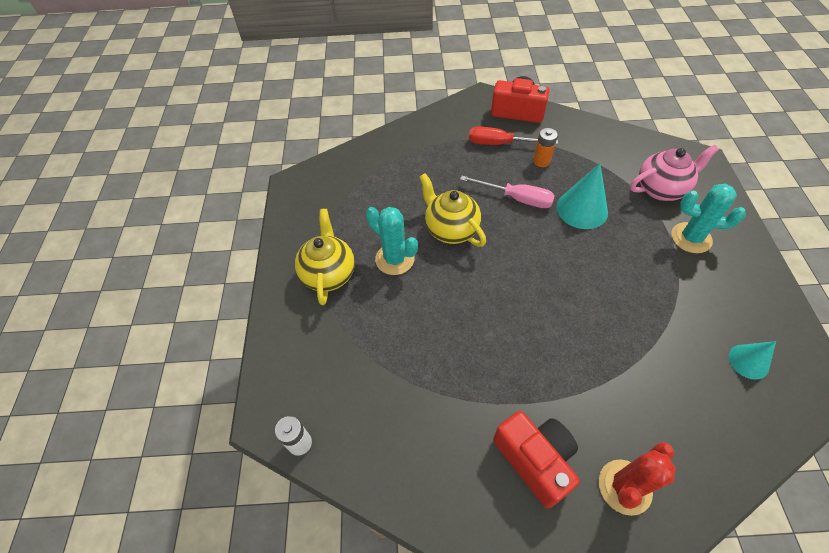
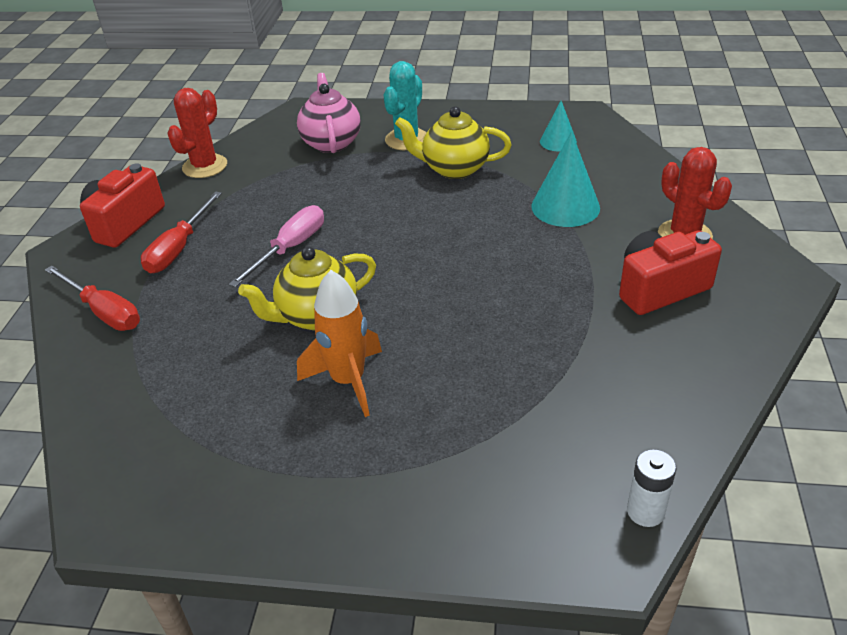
camera: 80 degrees left, 15 degrees down
(328, 274) = (349, 466): yellow teapot -> yellow teapot (454, 169)
(394, 259) = (348, 381): turquoise cactus -> orange rocket
(434, 131) = (104, 312): none -> red screwdriver
(541, 161) = (236, 218): orange battery -> none
(582, 209) = (334, 200): turquoise cone -> turquoise cone (565, 207)
(596, 127) = (205, 166): none -> red cactus

